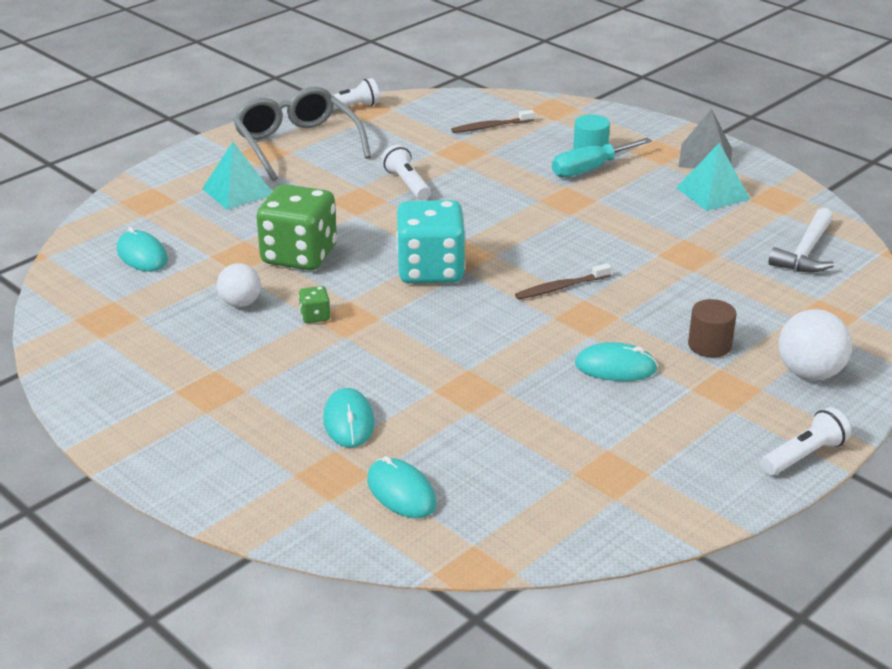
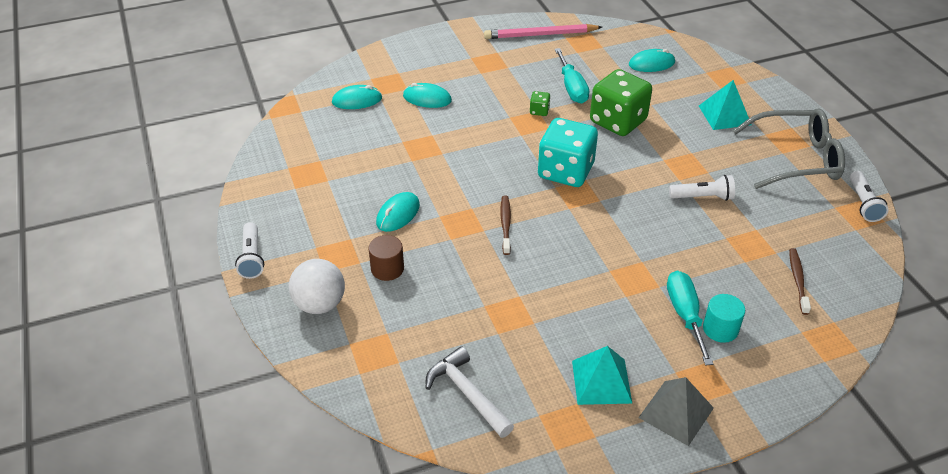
camera: 115 degrees right, 10 degrees up
(102, 362) = (540, 35): none -> pink pencil
(240, 303) = (572, 88): white ball -> turquoise screwdriver

